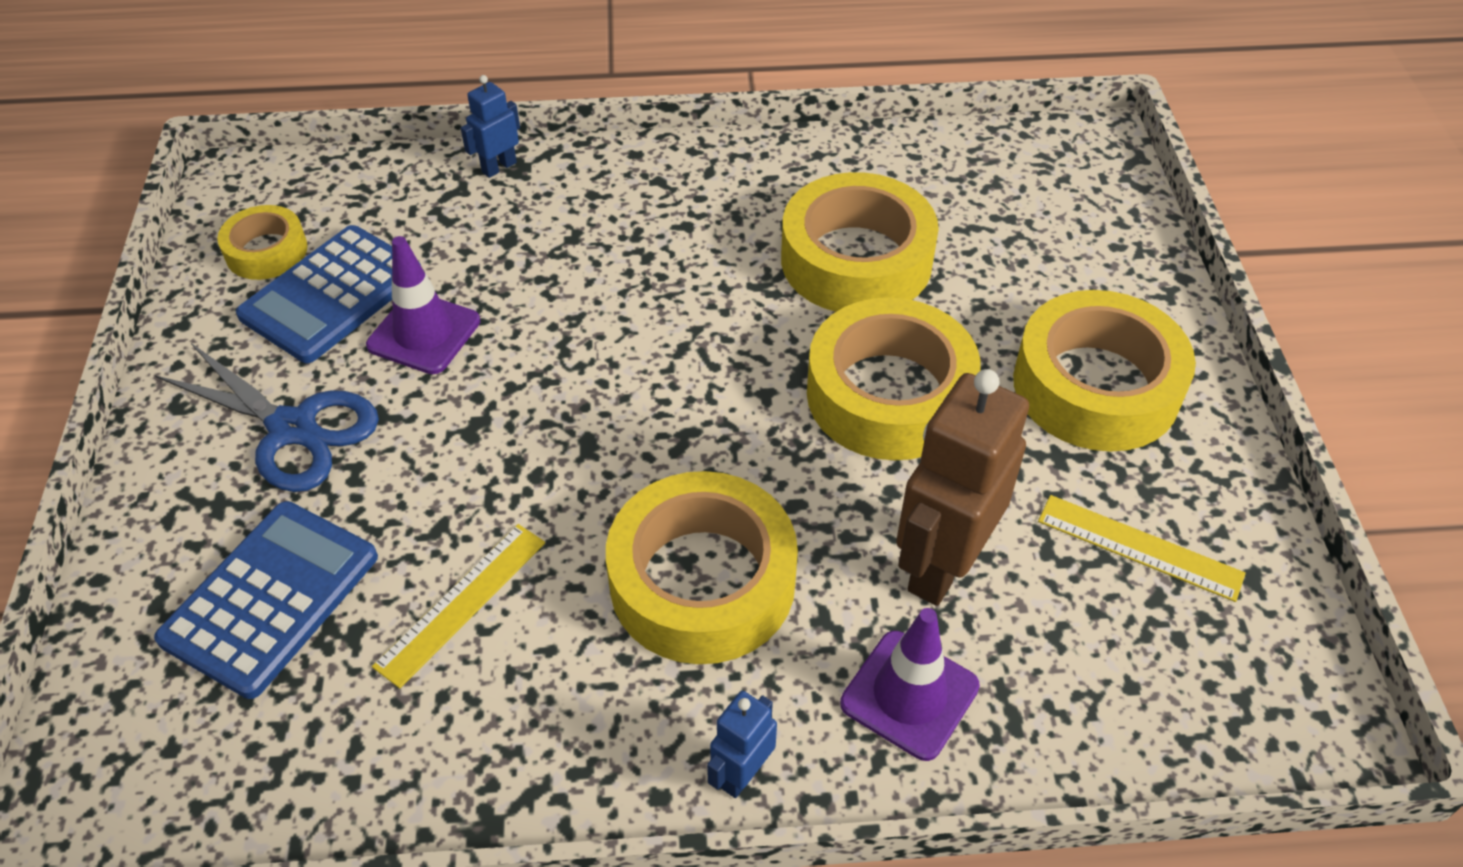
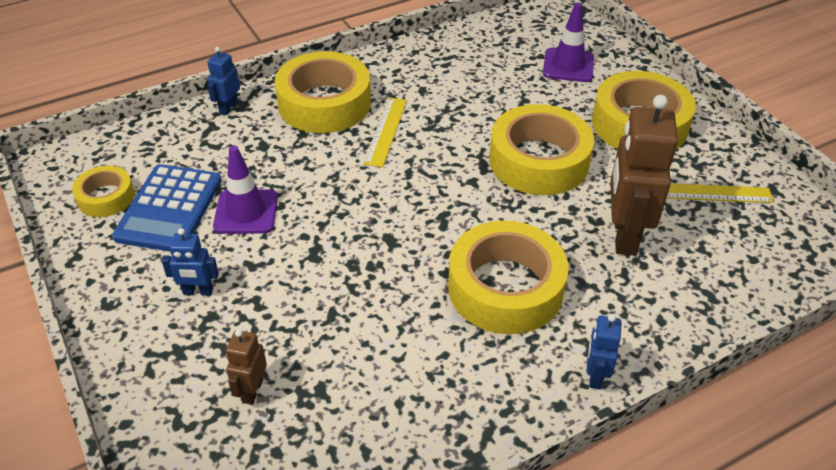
camera: 25 degrees left, 5 degrees down
(270, 598) = (252, 390): blue calculator -> brown robot
(293, 428) = (198, 291): blue scissors -> blue robot
(461, 603) = (375, 349): yellow ruler -> yellow ruler (385, 131)
(856, 260) = (474, 99): yellow tape -> yellow tape (324, 103)
(909, 695) = (652, 303): purple traffic cone -> purple traffic cone (568, 65)

